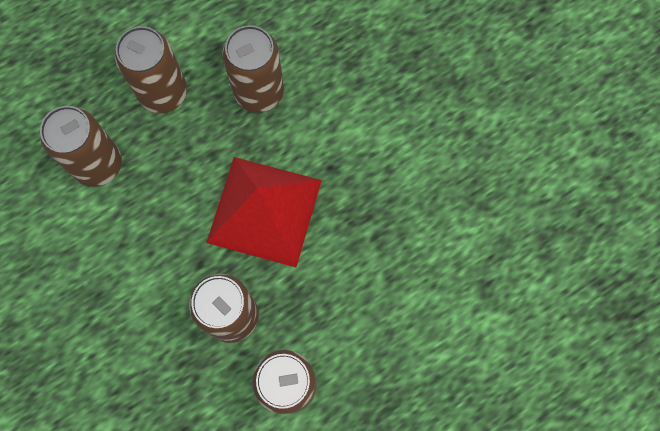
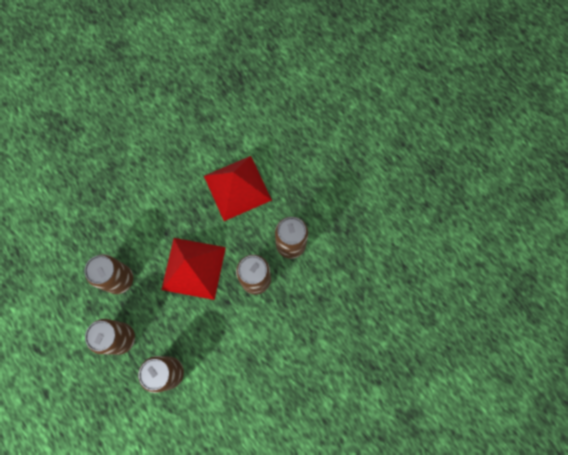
camera: 95 degrees left, 0 degrees up
(405, 295) = (237, 187): none -> red pyramid

